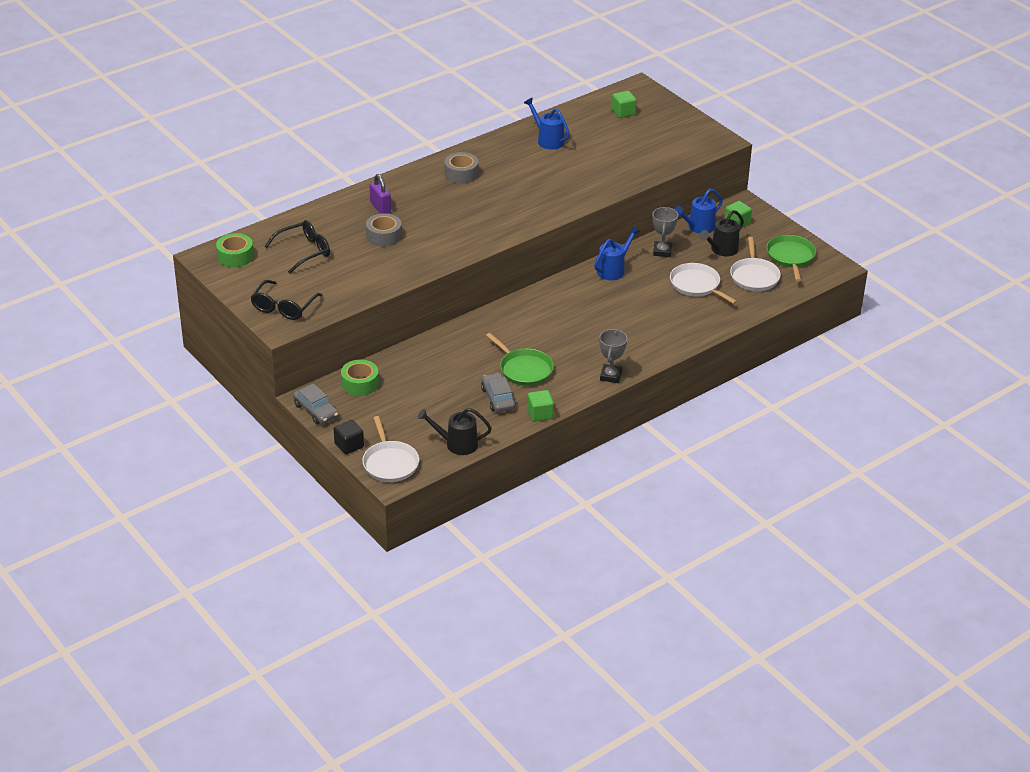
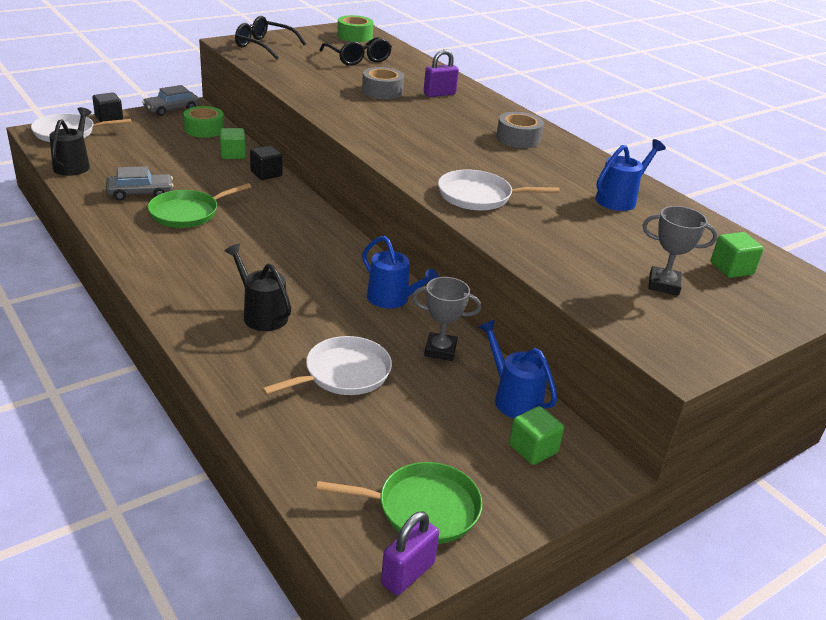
camera: 90 degrees right, 5 degrees down
(444, 338) = (266, 174): none -> black cube
(540, 414) = (95, 214): green cube -> green cube (233, 154)
(611, 376) = (144, 269): grey trophy -> grey trophy (664, 285)
(721, 250) = (445, 416): black watering can -> black watering can (261, 314)
(754, 276) = (362, 445): white pan -> white pan (479, 196)
(830, 261) = (408, 573): none -> purple padlock

